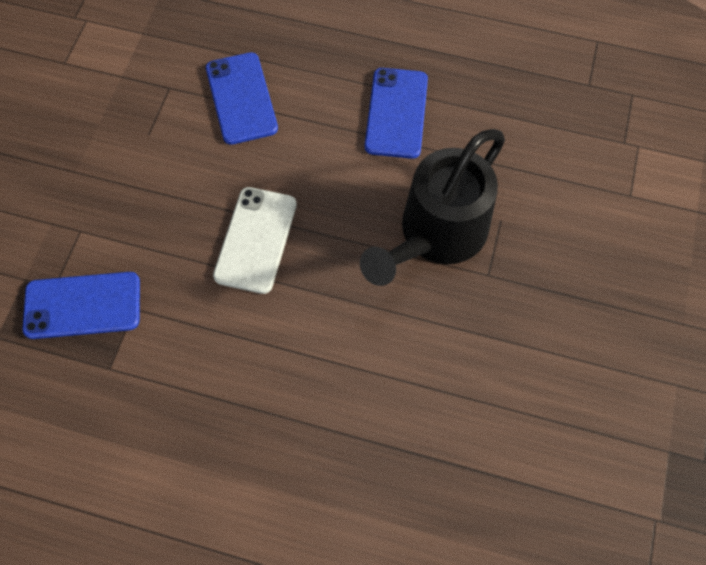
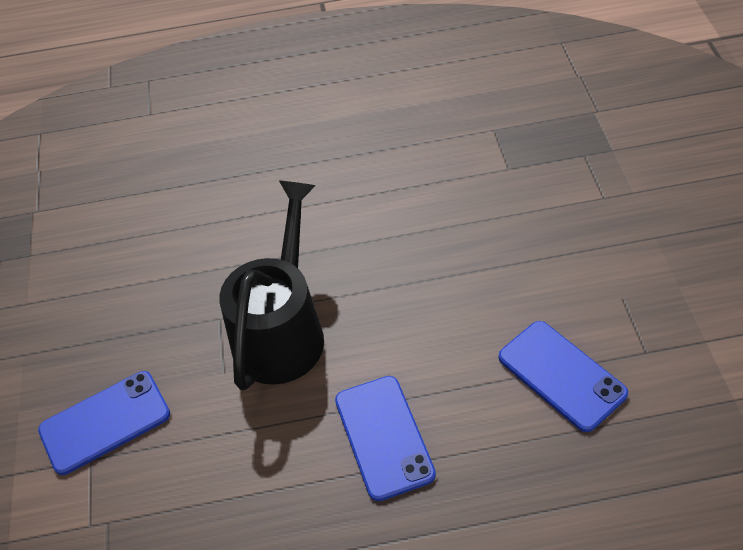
camera: 160 degrees right, 15 degrees down
(83, 305) = (550, 154): blue phone -> blue phone (105, 422)
(256, 240) = (447, 255): white phone -> none

